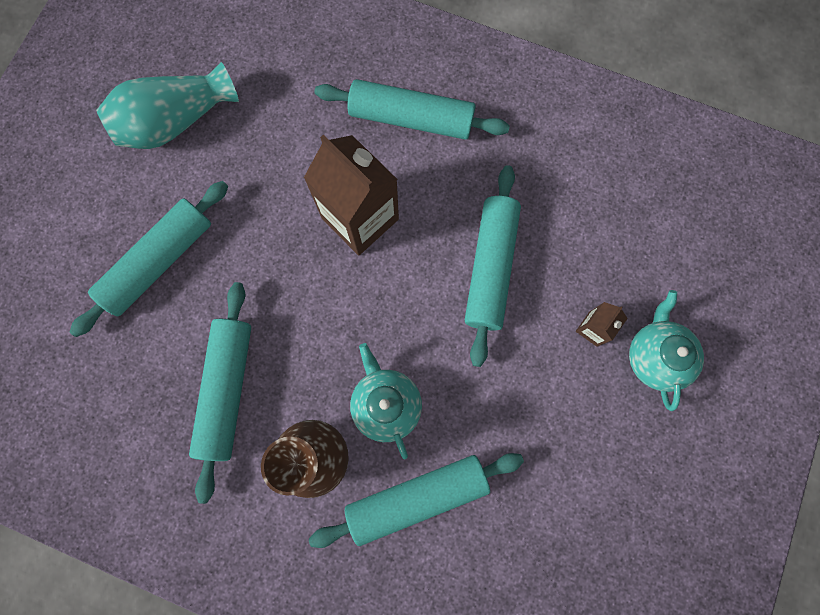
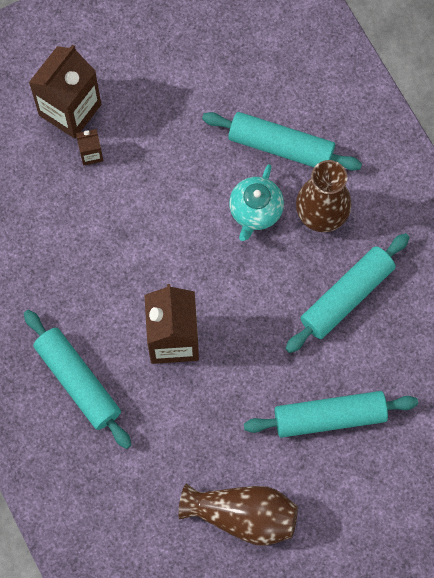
camera: 140 degrees left, 5 degrees down
(175, 121) = (242, 516): turquoise vase -> brown vase
(490, 268) = (118, 239): turquoise rolling pin -> none
(655, 356) = (70, 110): turquoise teapot -> brown carton

